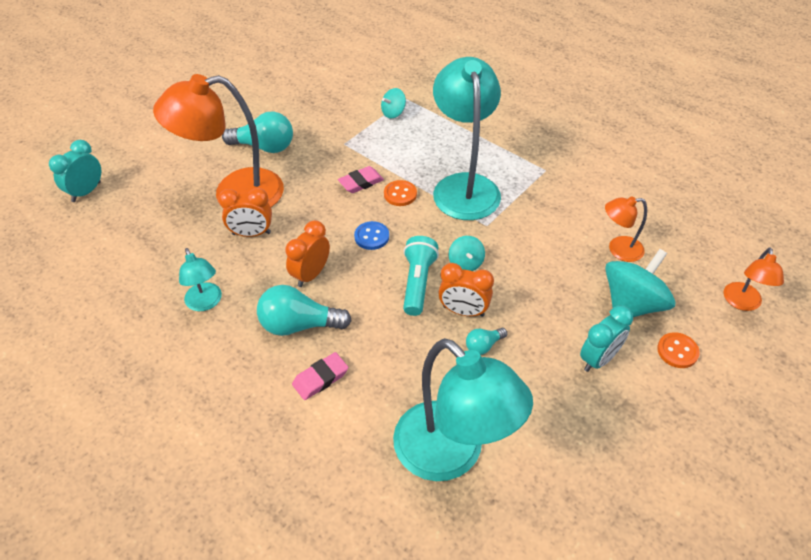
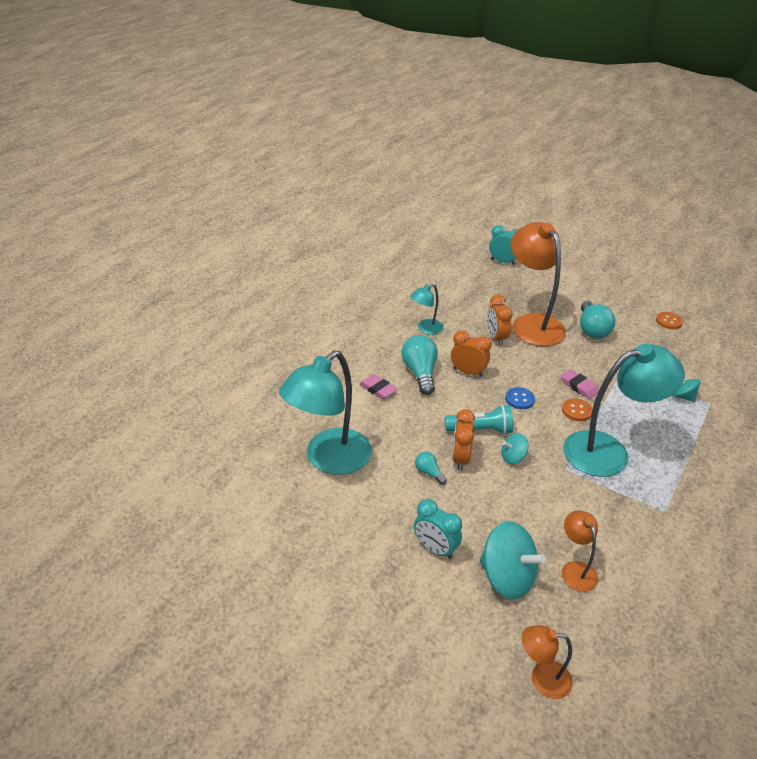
camera: 80 degrees right, 10 degrees down
(677, 351) = (460, 611): orange button -> orange button (668, 321)

